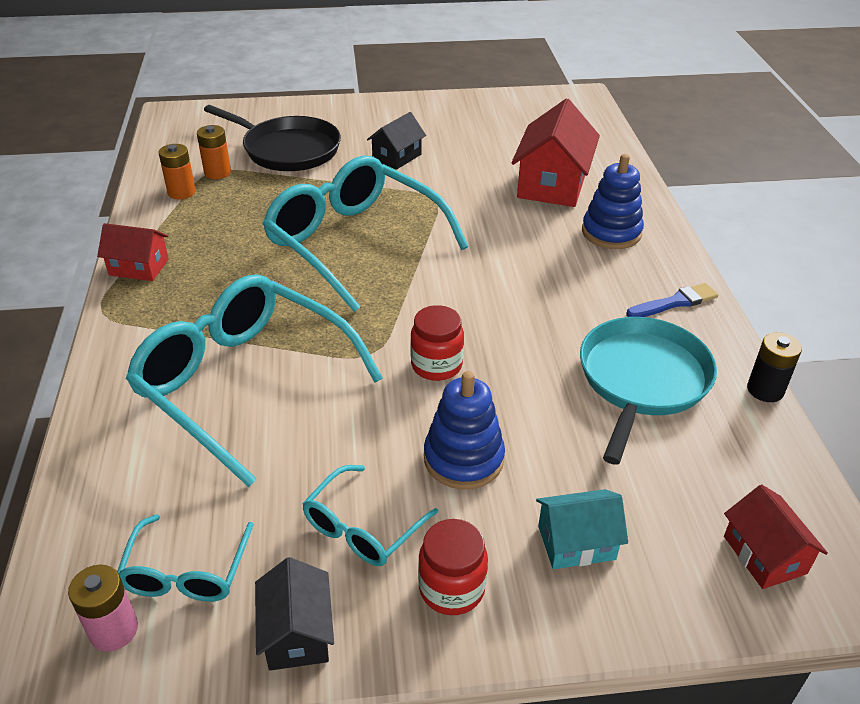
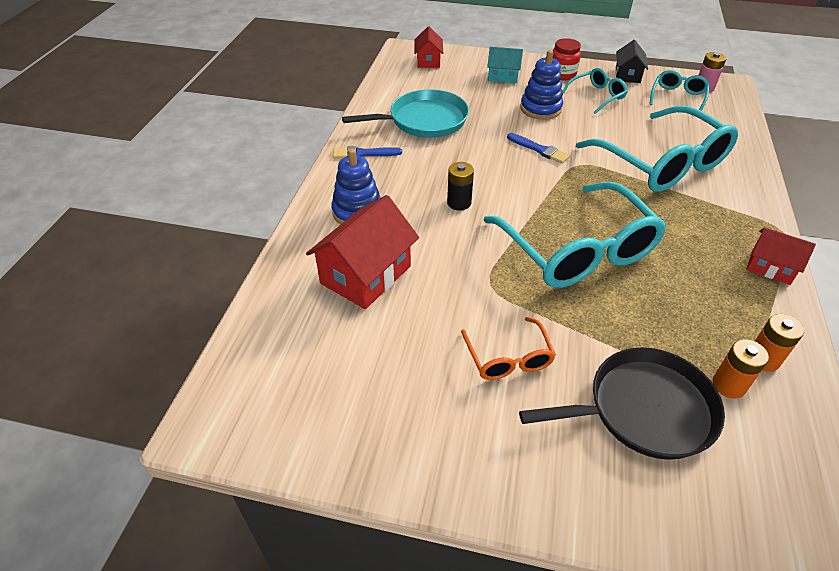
camera: 160 degrees left, 5 degrees up
(287, 149) = (643, 410): black pan -> black pan turned 120 degrees clockwise
(397, 157) = (508, 358): black house -> orange glasses
(436, 365) = (539, 150): red jar -> blue brush
(642, 380) = (424, 120): turquoise pan -> turquoise pan turned 150 degrees counterclockwise
(765, 390) = (363, 104): black battery -> black battery (459, 203)

